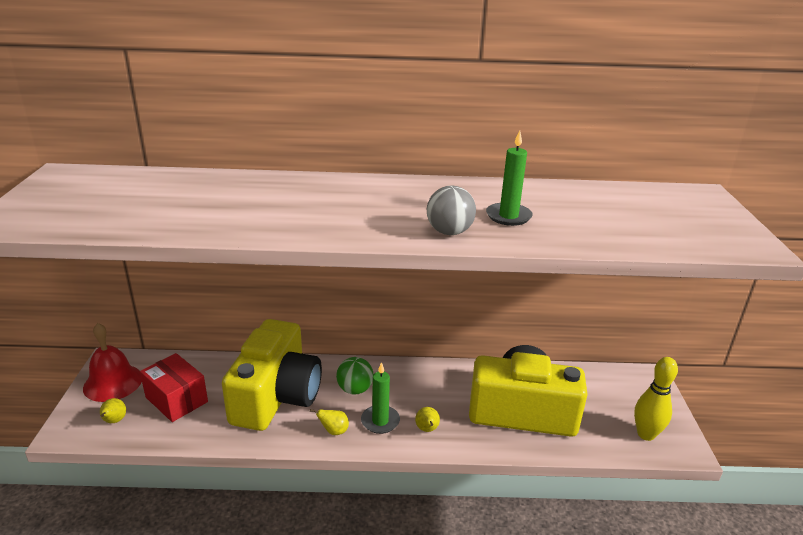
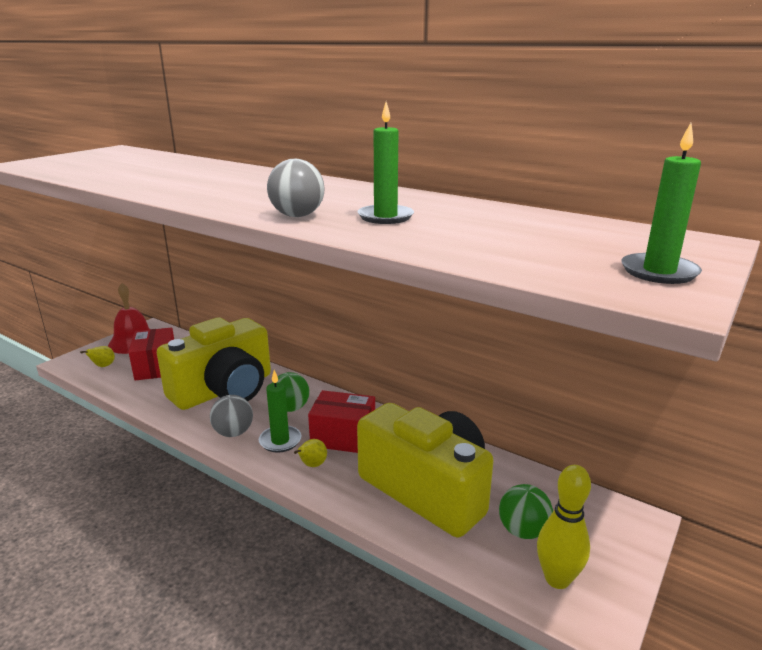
camera: 35 degrees right, 5 degrees down
(334, 431) = (233, 433): yellow pear -> grey ball
(423, 396) = (343, 437): none -> red box
(601, 413) = (523, 531): none -> green ball
(723, 227) = (659, 272): none -> green candle

